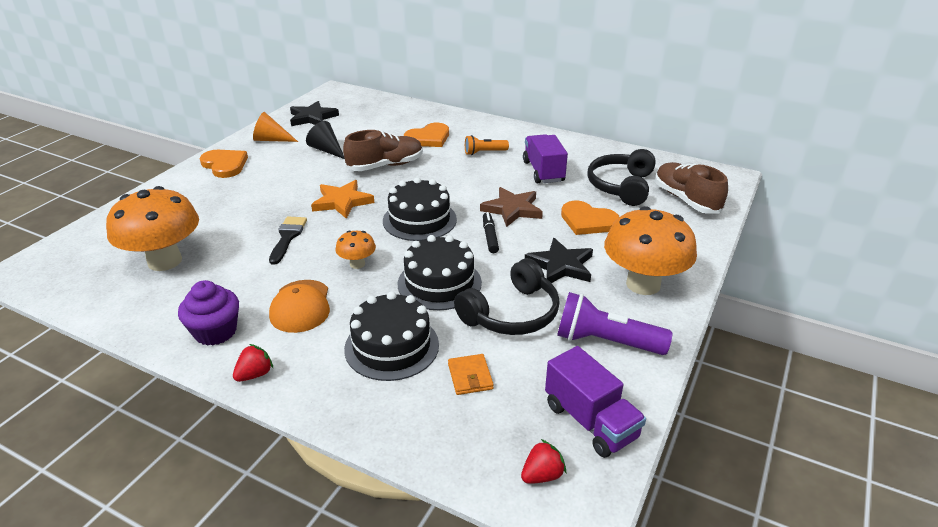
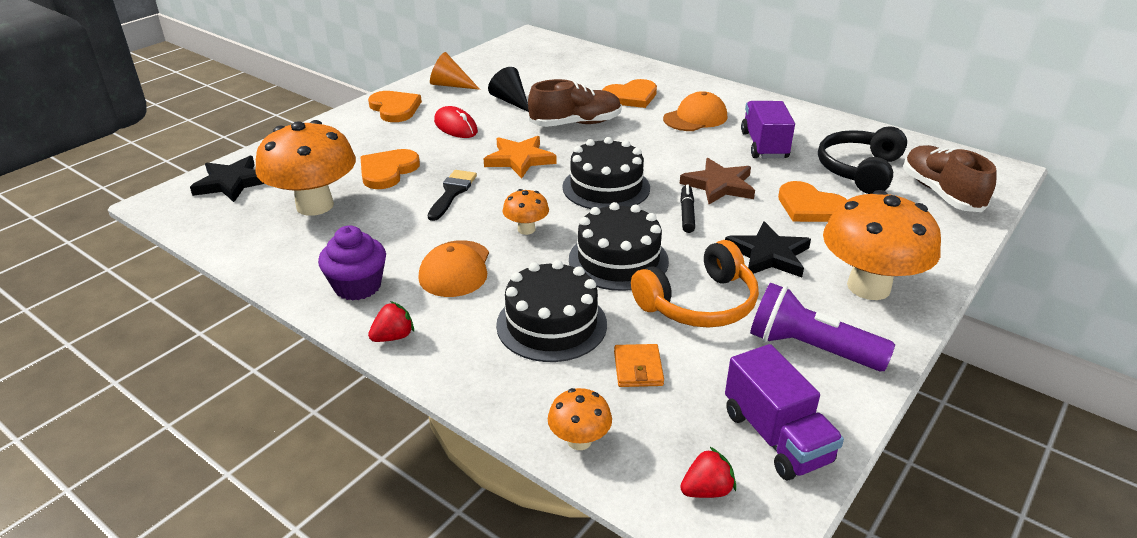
camera: 10 degrees right, 0 degrees up
(227, 223) = (387, 171): none -> orange heart
(281, 177) = (455, 127): none -> red mouse
(312, 117) = (500, 64): black star -> black star (232, 183)
(431, 447) = (579, 440): none -> orange mushroom
(484, 152) = (695, 118): orange flashlight -> orange cap
(512, 313) = (699, 303): black headphones -> orange headphones

